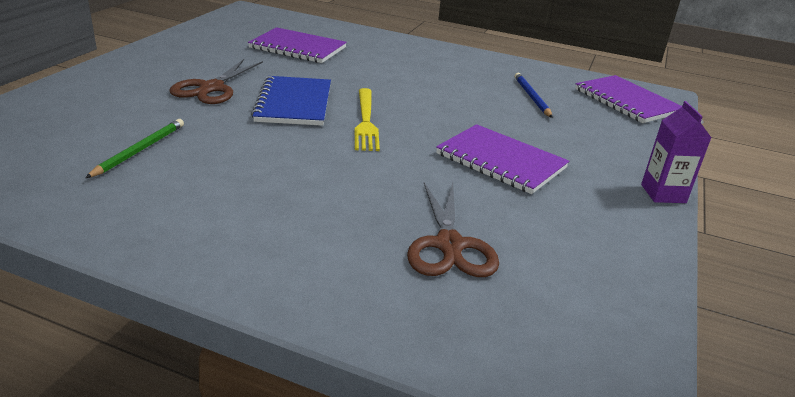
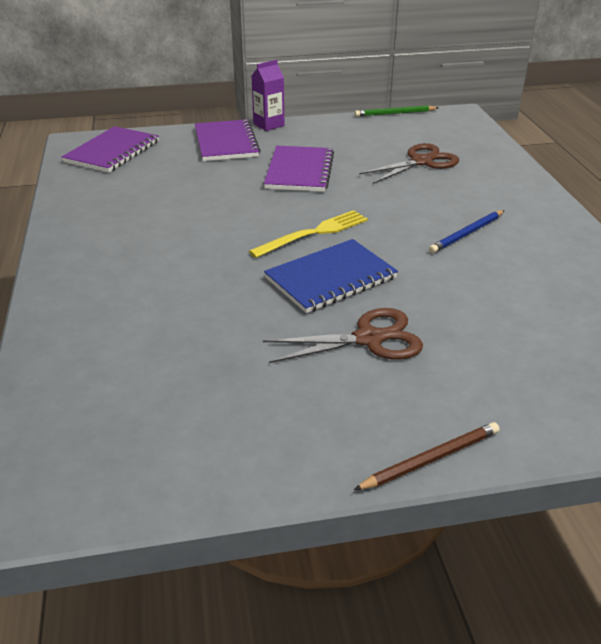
camera: 120 degrees left, 5 degrees up
(106, 65) = (431, 459): none -> brown pencil
(140, 150) = (518, 300): green pencil -> green pencil (395, 113)
(298, 48) = (173, 351): purple notebook -> purple notebook (226, 143)
(531, 97) = (155, 185): blue pencil -> blue pencil (467, 234)

